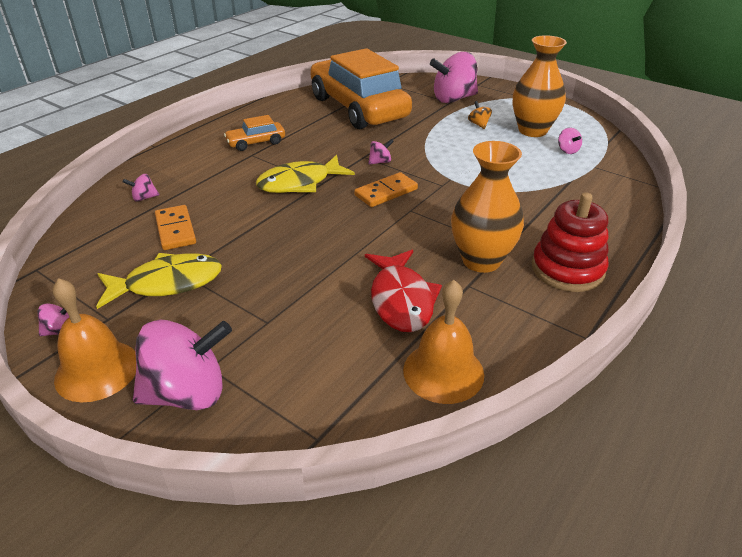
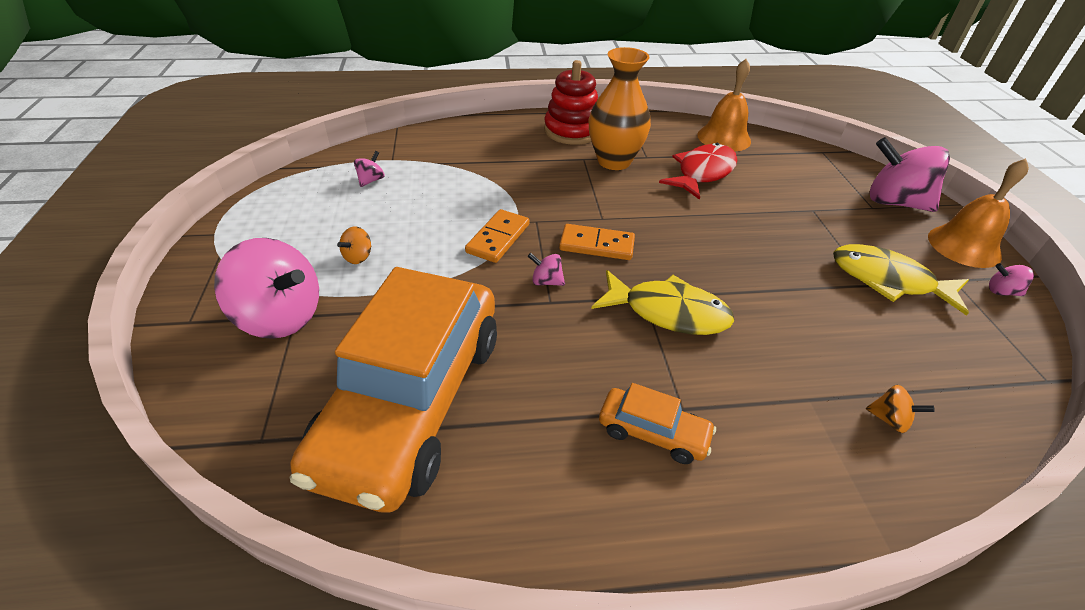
camera: 135 degrees left, 5 degrees up
(144, 198) = (889, 419): pink spinning top -> orange spinning top
(175, 230) = (860, 337): orange domino -> orange domino (498, 238)
(532, 130) = (338, 214): orange vase -> none

